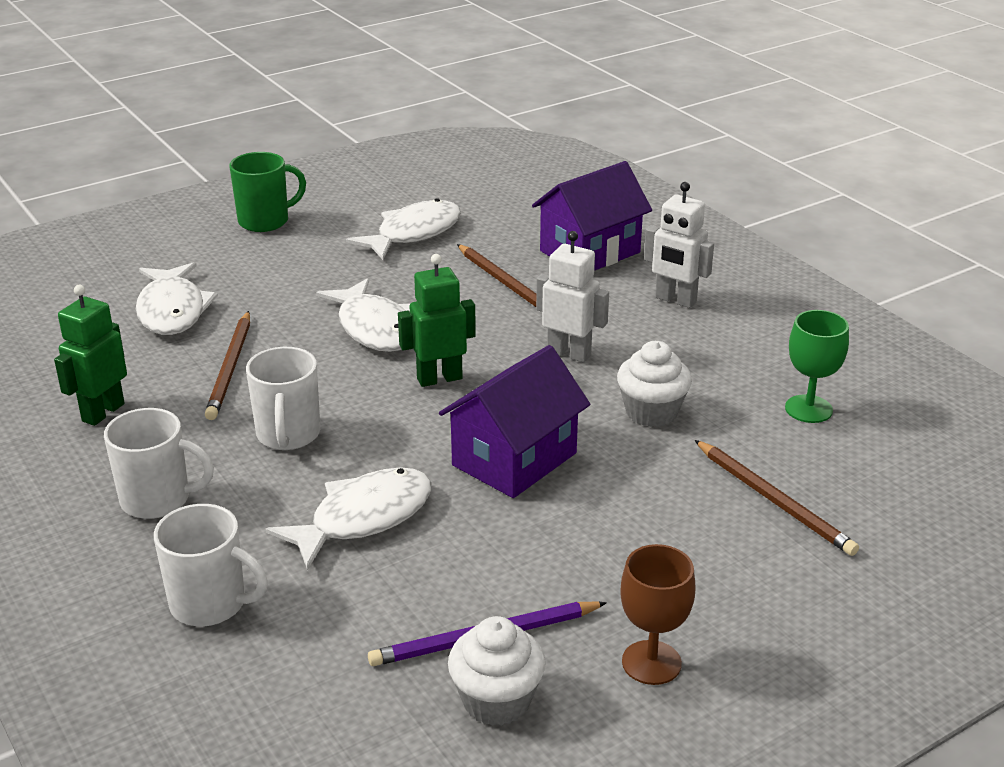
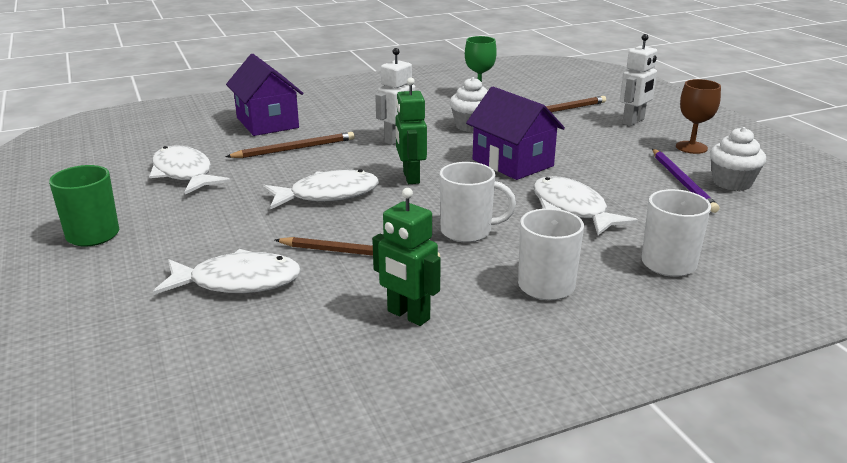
camera: 80 degrees left, 5 degrees down
(675, 300) = (348, 108): white robot -> white robot (633, 121)

